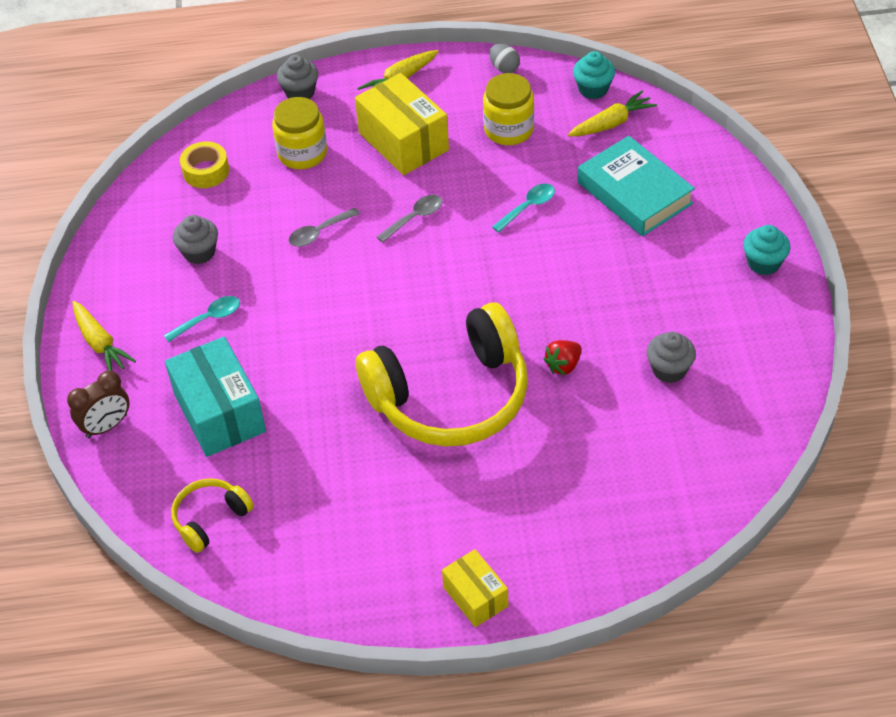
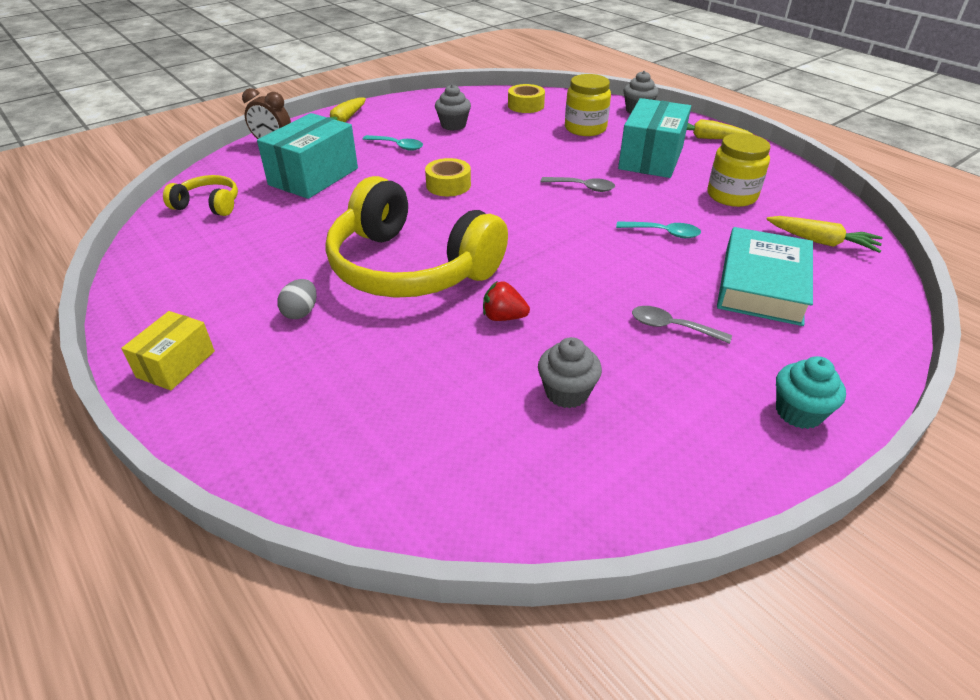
camera: 55 degrees right, 10 degrees down
(319, 233) = (520, 157): grey spoon -> grey spoon (671, 327)
(329, 312) = (448, 185): none -> yellow tape
(403, 141) = (651, 158): yellow box -> turquoise box
(504, 68) = (790, 172): grey egg -> grey egg (301, 312)
(593, 89) = (842, 219): turquoise cupcake -> none

